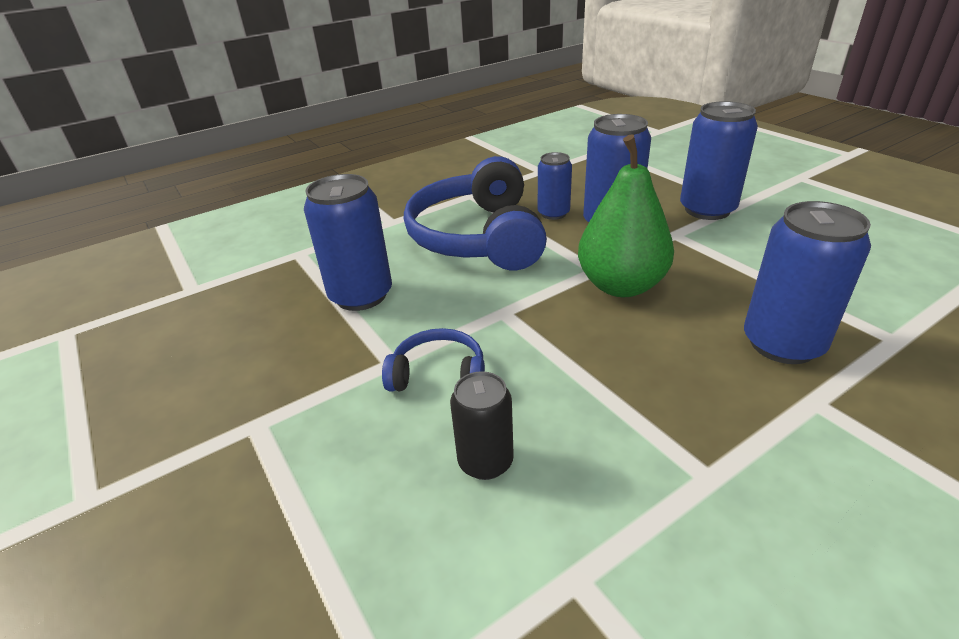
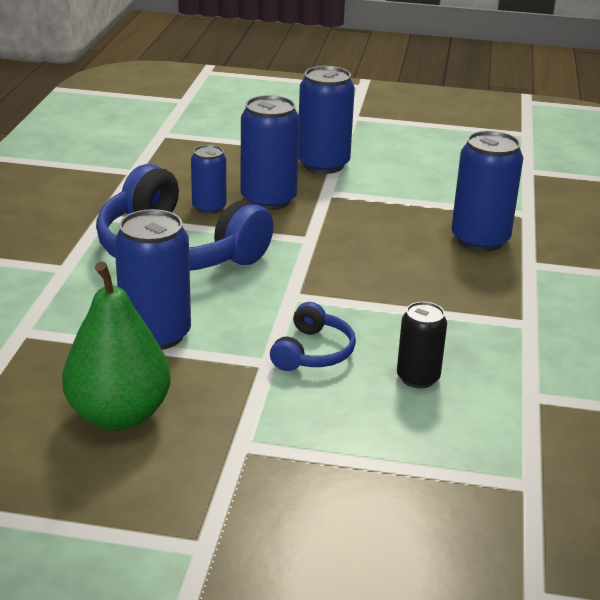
camera: 50 degrees left, 5 degrees down
(438, 374) = (313, 352): blue headphones -> blue headphones turned 150 degrees clockwise
(621, 285) = (343, 243): green pear -> green pear (119, 415)

